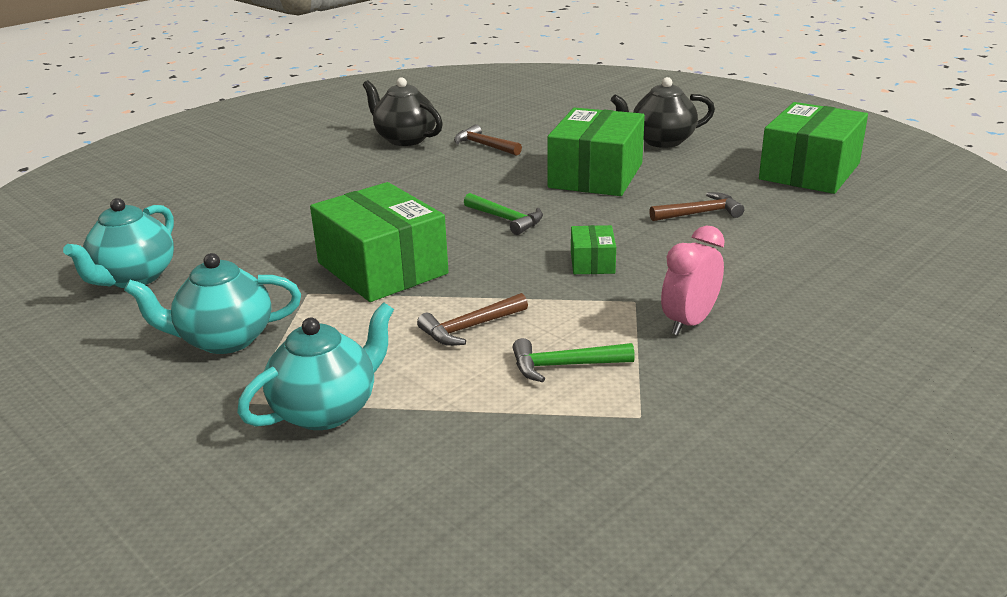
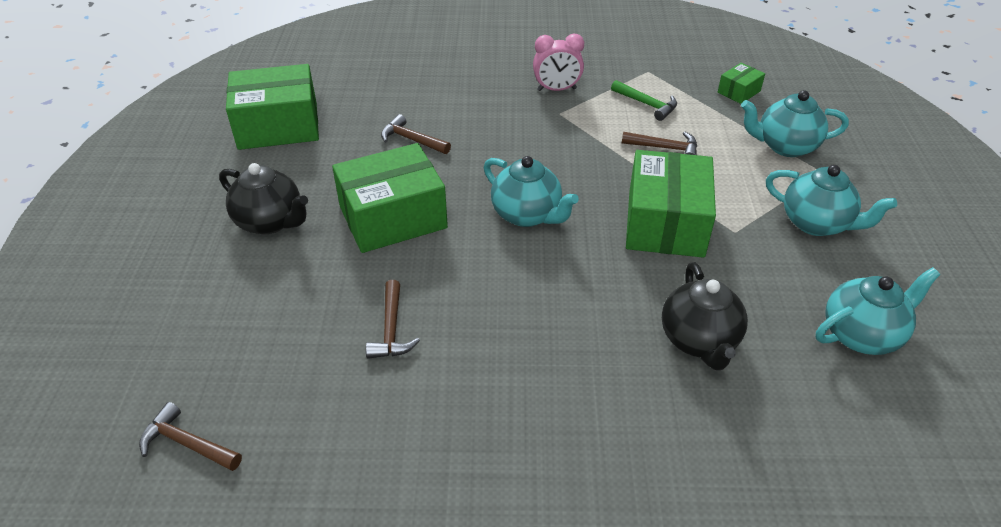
camera: 135 degrees left, 15 degrees up
(405, 139) = (436, 410): black teapot -> black teapot (699, 340)
(501, 93) = (187, 444): none -> brown hammer
(506, 219) = (527, 215): green hammer -> turquoise teapot
(592, 262) = (537, 147): green box -> green box (739, 92)

